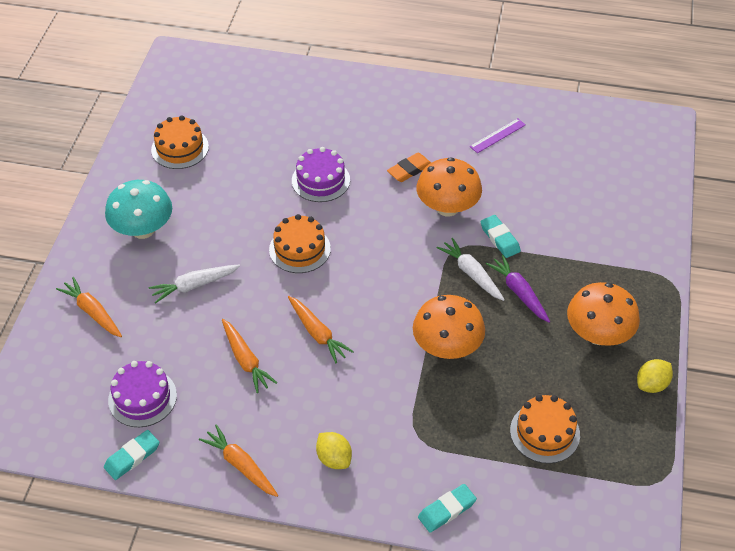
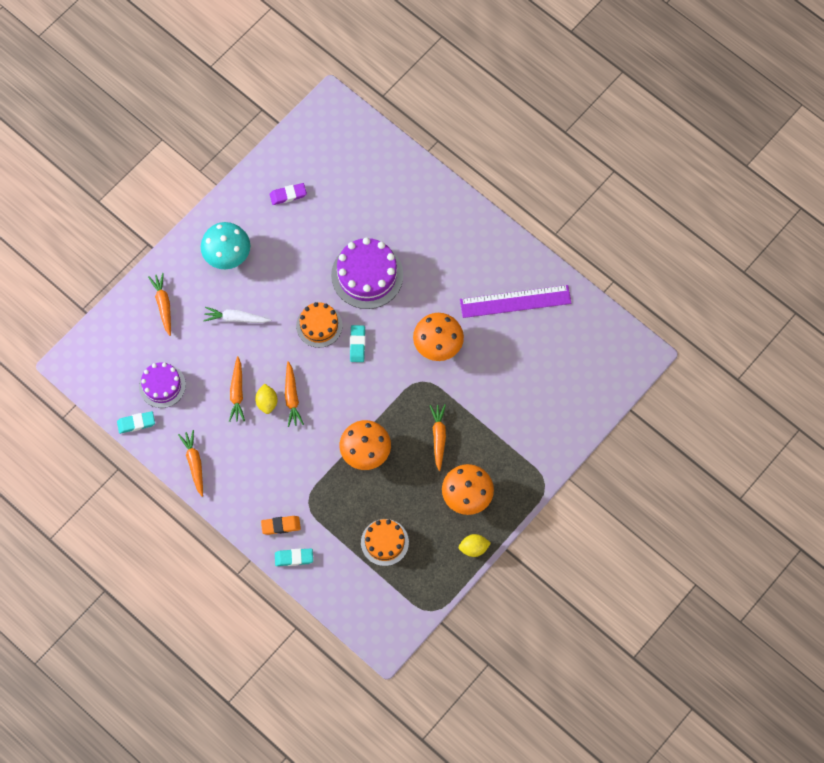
camera: 30 degrees right, 20 degrees up
(180, 148) = (288, 195): orange cake -> purple eraser
(320, 180) = (367, 275): purple cake -> purple cake, size x1.57
(334, 458) = (250, 489): yellow lemon -> yellow lemon (267, 402)
(409, 170) = (433, 298): orange eraser -> orange eraser (281, 526)
(471, 273) = (418, 406): white carrot -> none
(497, 135) = (515, 301): purple ruler -> purple ruler, size x2.08
(500, 239) = (455, 389): turquoise eraser -> turquoise eraser (357, 344)
(519, 292) = (438, 437): purple carrot -> orange carrot

